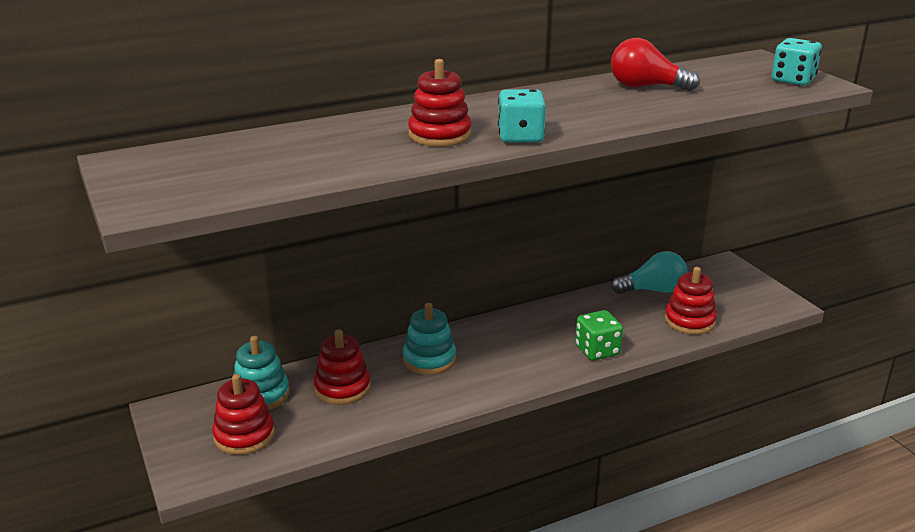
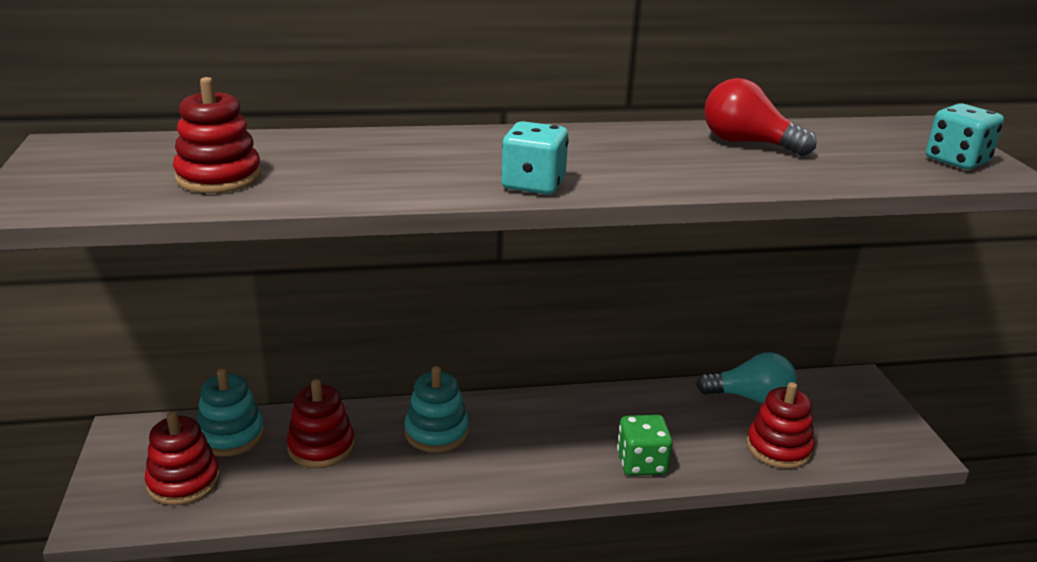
camera: 15 degrees right, 0 degrees up
(440, 135) = (438, 168): red stacking toy -> red stacking toy (219, 177)

